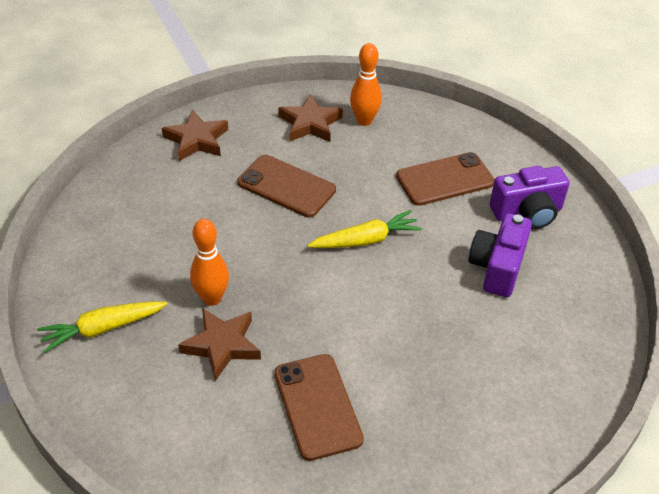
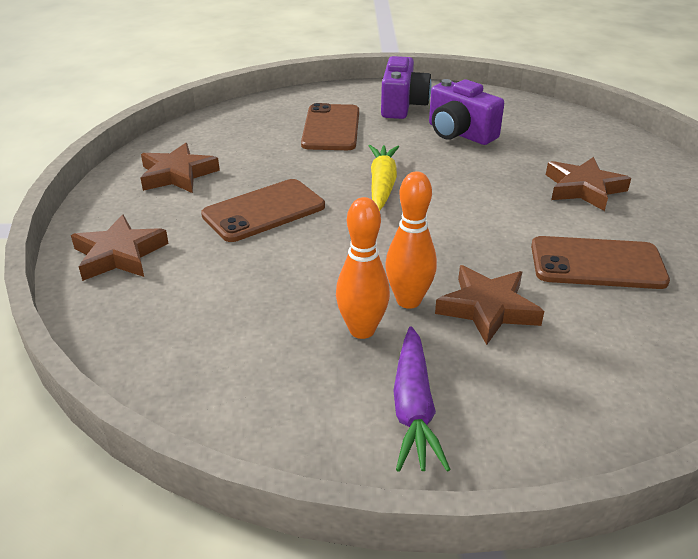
camera: 65 degrees left, 10 degrees down
(102, 329) = (413, 408): yellow carrot -> purple carrot
(364, 121) = (207, 145): orange bowling pin -> orange bowling pin (362, 330)
(445, 380) = (583, 189): none -> brown star

